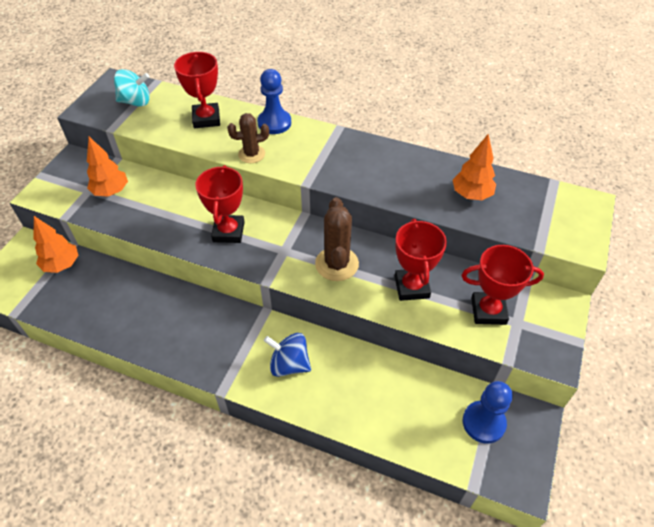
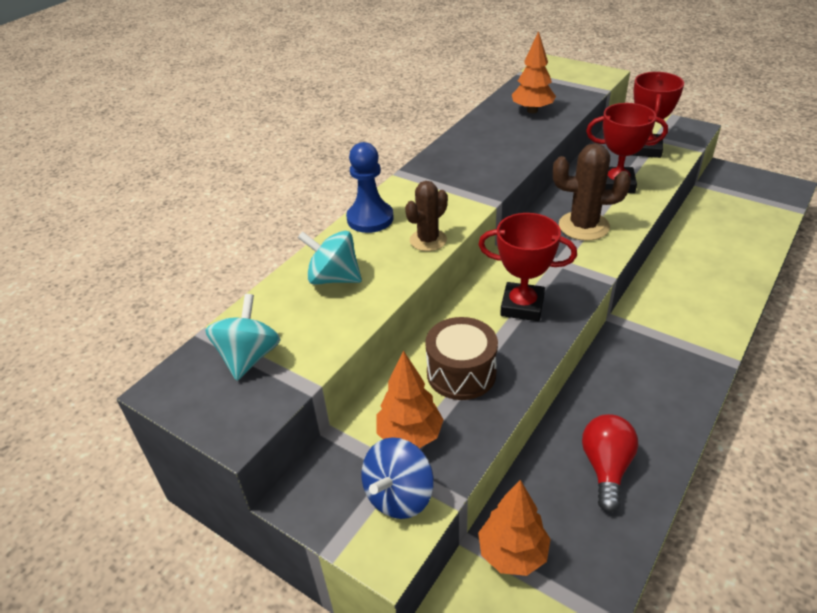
camera: 75 degrees left, 10 degrees down
(119, 307) = (606, 468): none -> red light bulb
(161, 207) = (461, 373): none -> brown drum
(206, 119) = (333, 278): red trophy -> turquoise spinning top
(251, 154) = (428, 240): brown cactus -> brown cactus turned 45 degrees clockwise
(289, 364) = (688, 304): blue spinning top -> blue spinning top (399, 495)
(483, 422) = (736, 195): blue pawn -> none

